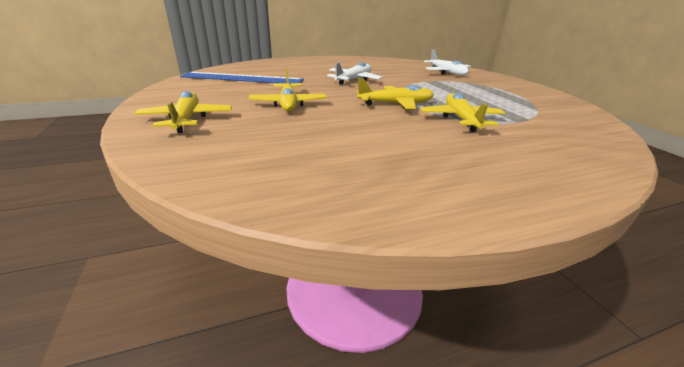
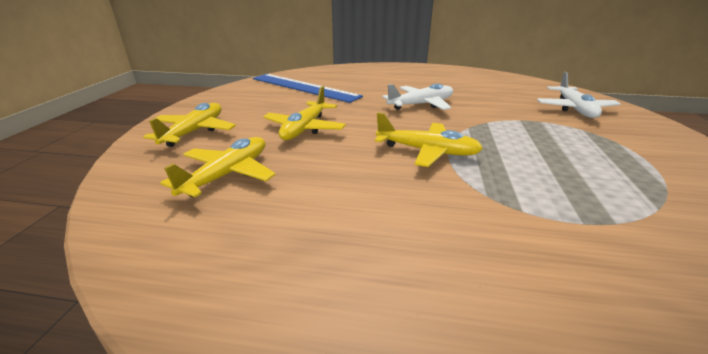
camera: 30 degrees right, 0 degrees up
(460, 119) = (489, 196): yellow plane -> yellow plane (228, 174)

